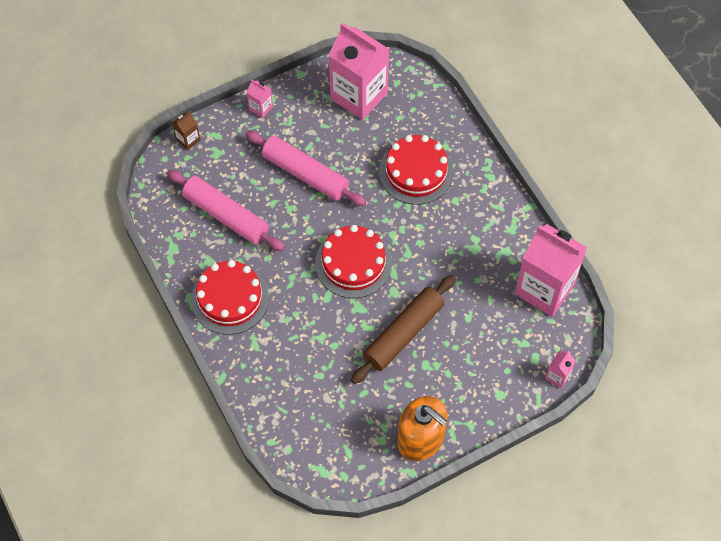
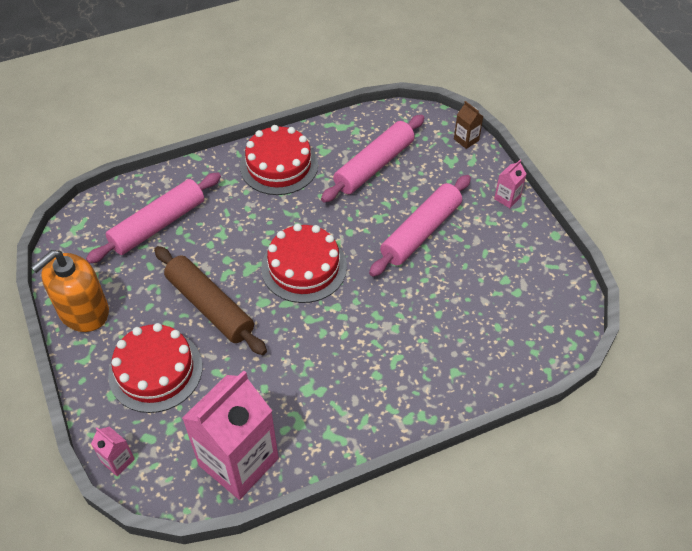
camera: 95 degrees right, 10 degrees down
(314, 395) = (158, 225): none -> pink rolling pin
(359, 96) = (527, 288): pink carton -> none
(416, 172) = (419, 337): red cake -> red cake (155, 370)

